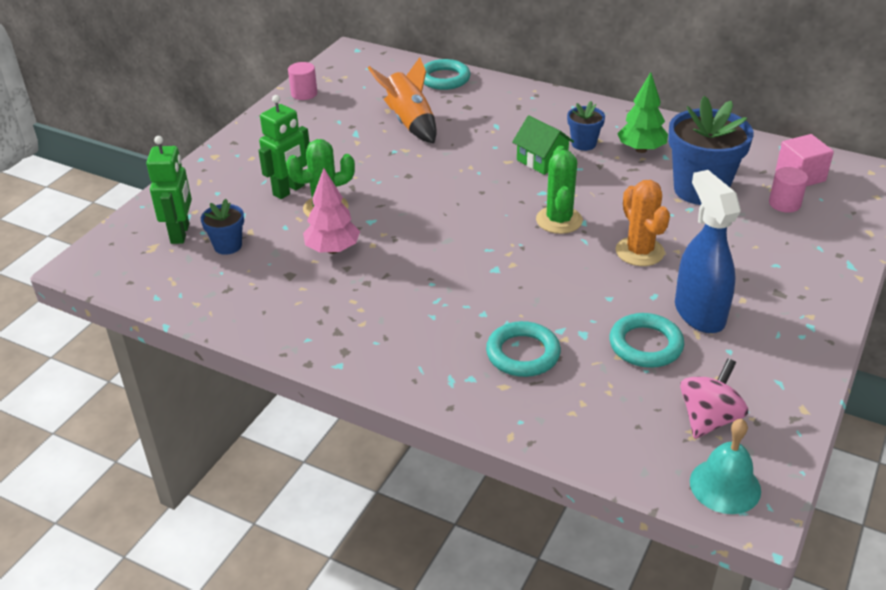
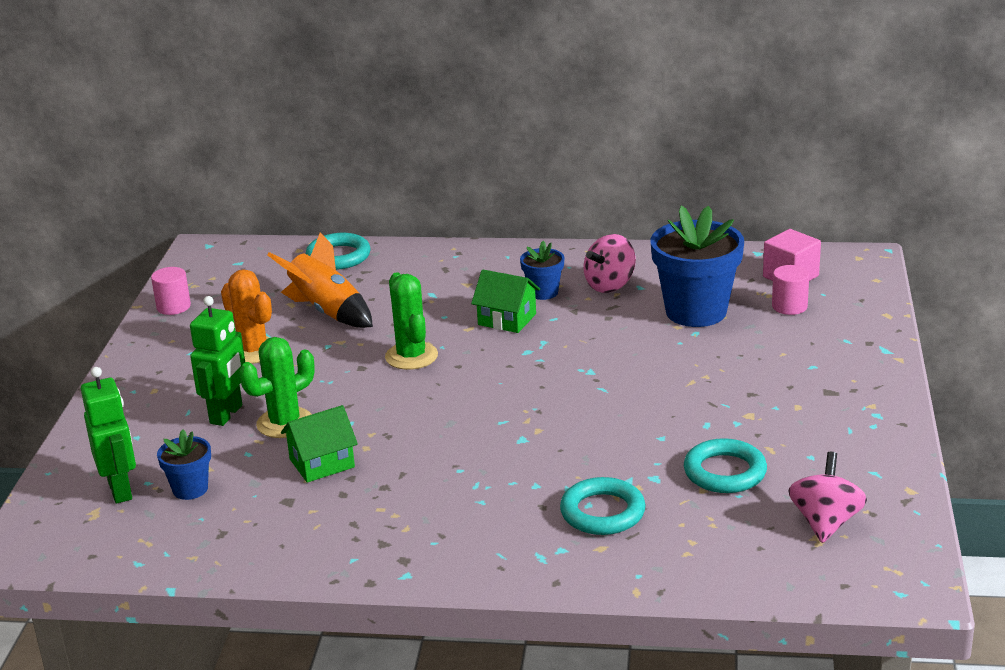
camera: 20 degrees left, 10 degrees down
(332, 249) = (322, 463): pink tree -> green house
(559, 220) = (562, 375): green cactus -> green cactus (411, 356)
(639, 252) = (667, 386): orange cactus -> orange cactus (253, 351)
(641, 149) = (610, 285): green tree -> pink spinning top
(699, 313) = (761, 430): blue spray bottle -> none
(725, 486) = (873, 576): turquoise bell -> none

